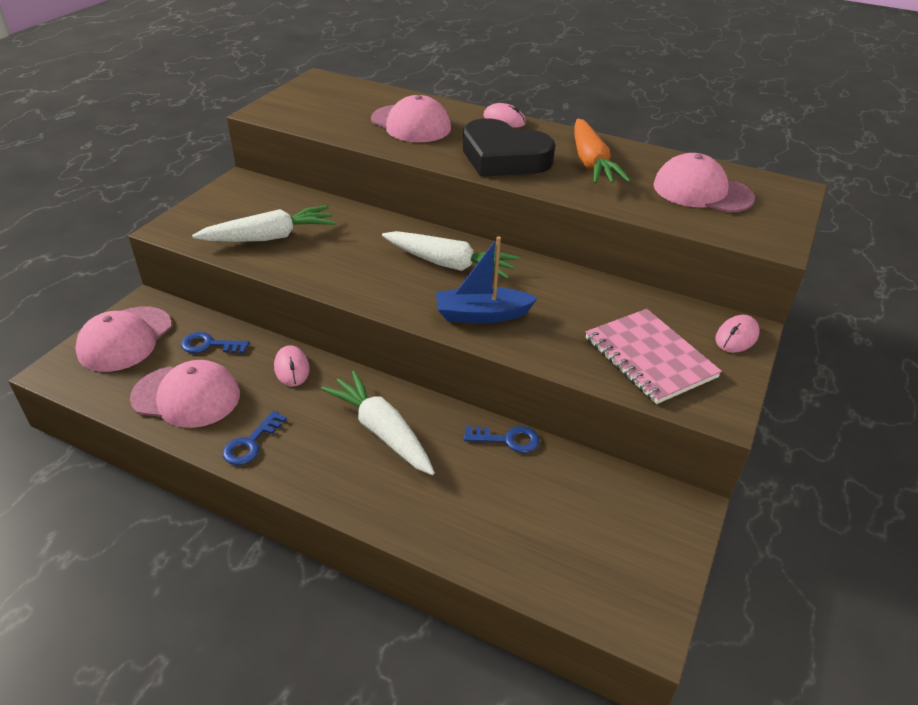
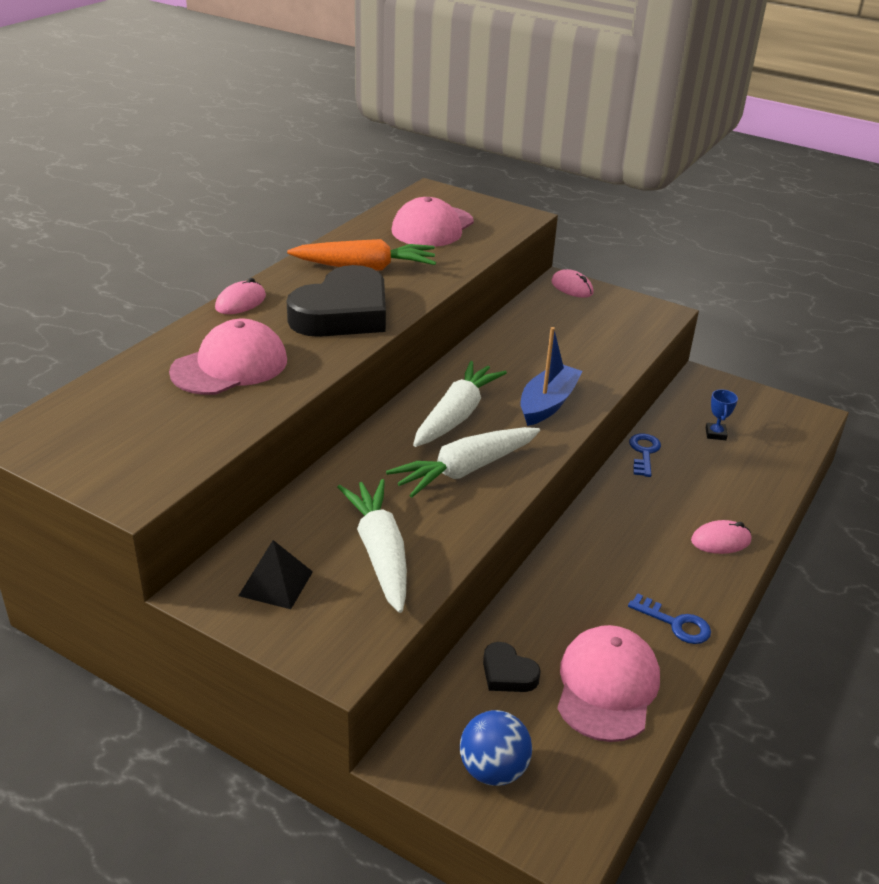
camera: 85 degrees left, 5 degrees down
(125, 339) = (493, 770): pink cap -> blue ball
(209, 345) = (508, 673): blue key -> black heart
(243, 202) = (276, 583): none -> black pyramid
(292, 368) = (551, 594): pink mouse -> pink mouse (720, 541)
(382, 431) = (644, 528): white carrot -> white carrot (465, 470)
(482, 315) = (547, 404): blue boat -> blue boat turned 150 degrees counterclockwise
(563, 507) = (715, 434): none -> blue trophy
(649, 358) = (603, 329): pink notebook -> none

